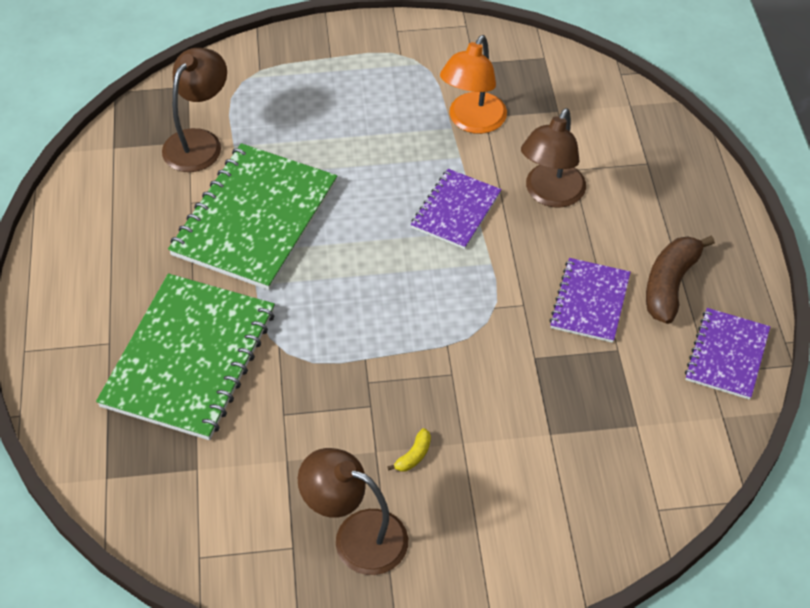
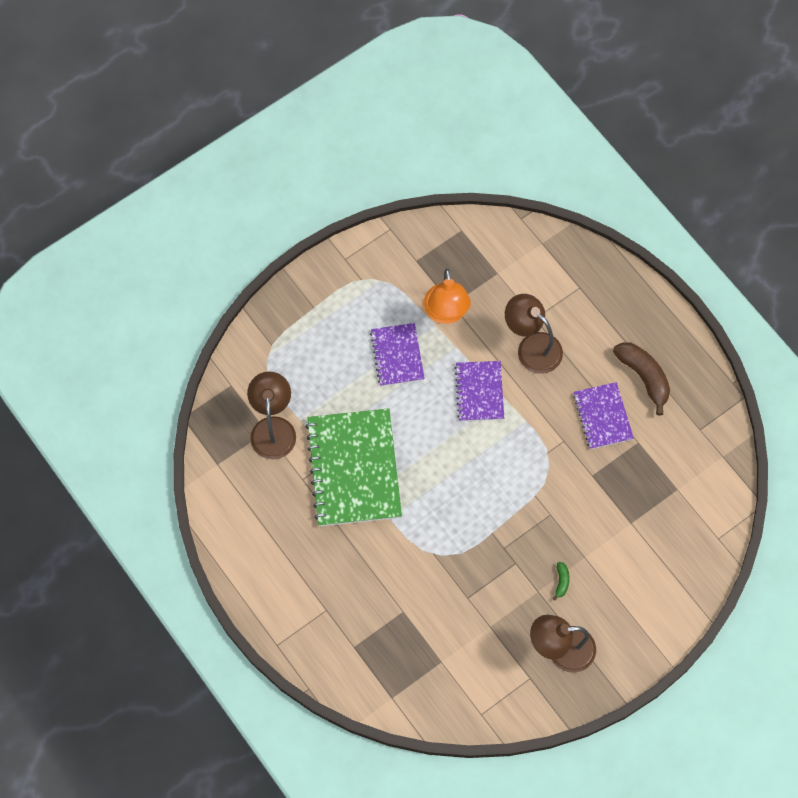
camera: 30 degrees left, 15 degrees up
(190, 358) = (384, 592): green notebook -> none
(413, 456) = (561, 582): yellow banana -> green banana
(550, 194) = (532, 346): brown lamp -> brown lamp turned 135 degrees clockwise
(670, 284) = (644, 377): brown banana -> brown banana turned 150 degrees clockwise
(726, 355) = (703, 411): purple notebook -> purple notebook (397, 355)

